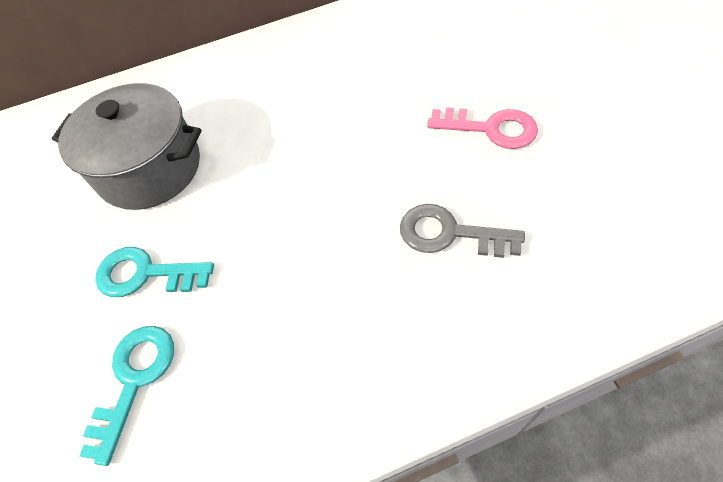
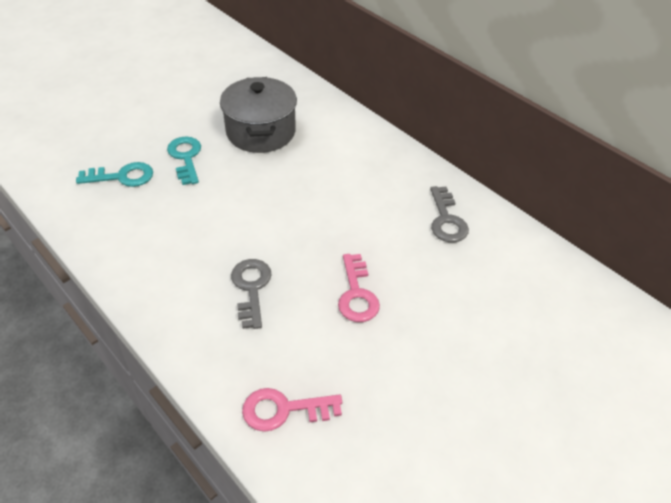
camera: 60 degrees right, 10 degrees down
(403, 30) = (446, 220): none -> grey key
(656, 234) = (284, 410): none -> pink key

